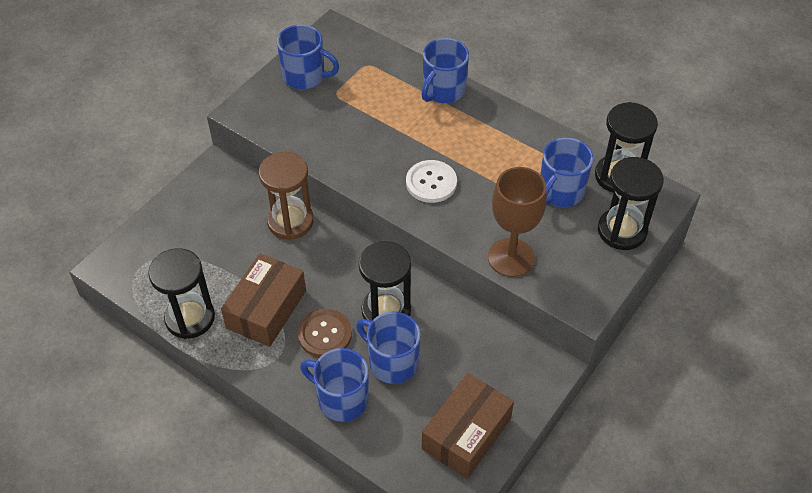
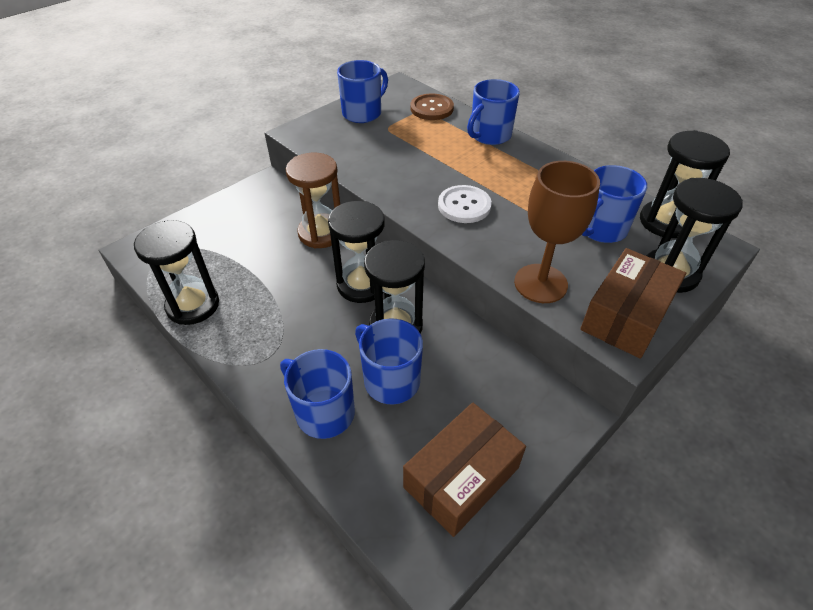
camera: 10 degrees right, 5 degrees down
(266, 309) = (272, 308): brown box -> brown box (626, 315)
(305, 76) = (363, 113): blue mug -> blue mug turned 75 degrees counterclockwise
(325, 334) = (325, 340): brown button -> brown button (431, 108)
(345, 273) = (362, 285): none -> black hourglass

